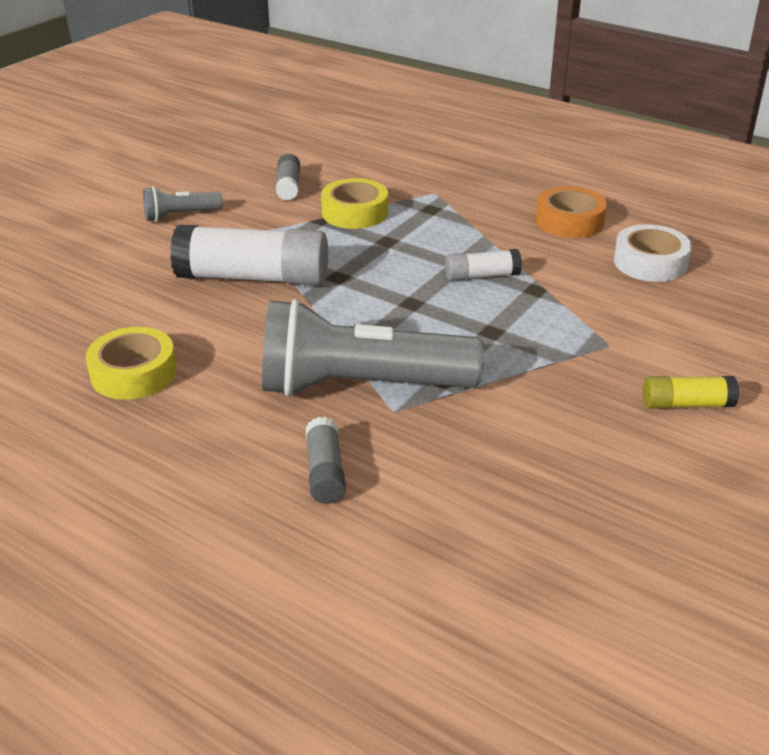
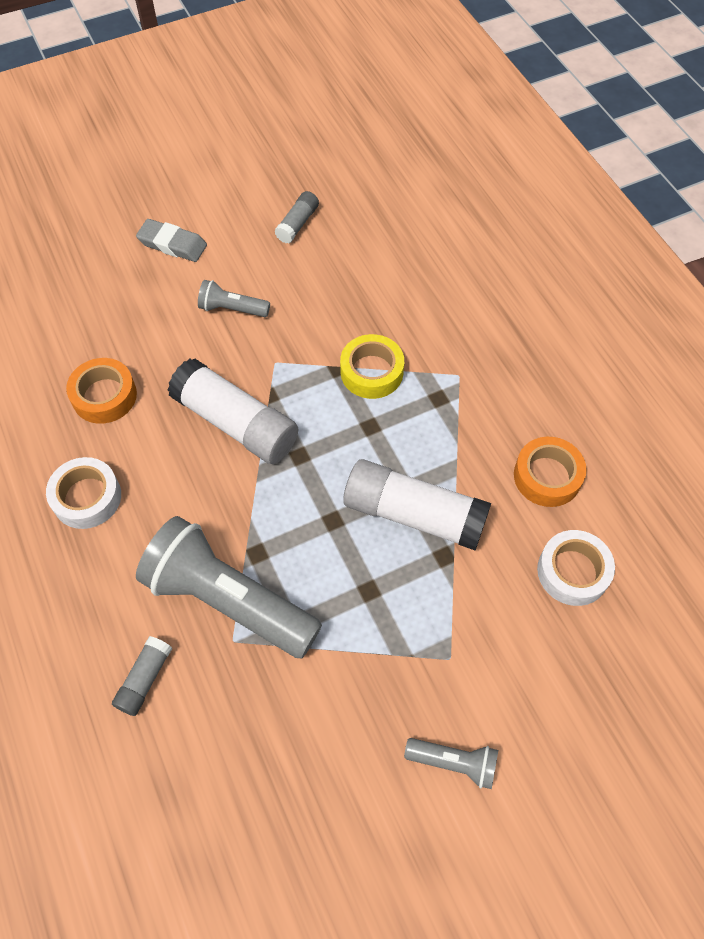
camera: 30 degrees right, 25 degrees up
(79, 196) = (172, 244): none -> grey eraser
(91, 303) = (104, 396): none -> orange tape
(134, 373) = (87, 497): yellow tape -> white tape
(288, 186) = (342, 306): grey glue stick -> grey glue stick (297, 224)
(481, 276) = (414, 514): white glue stick -> white glue stick, size x2.03
(686, 404) = (454, 763): yellow glue stick -> grey flashlight

